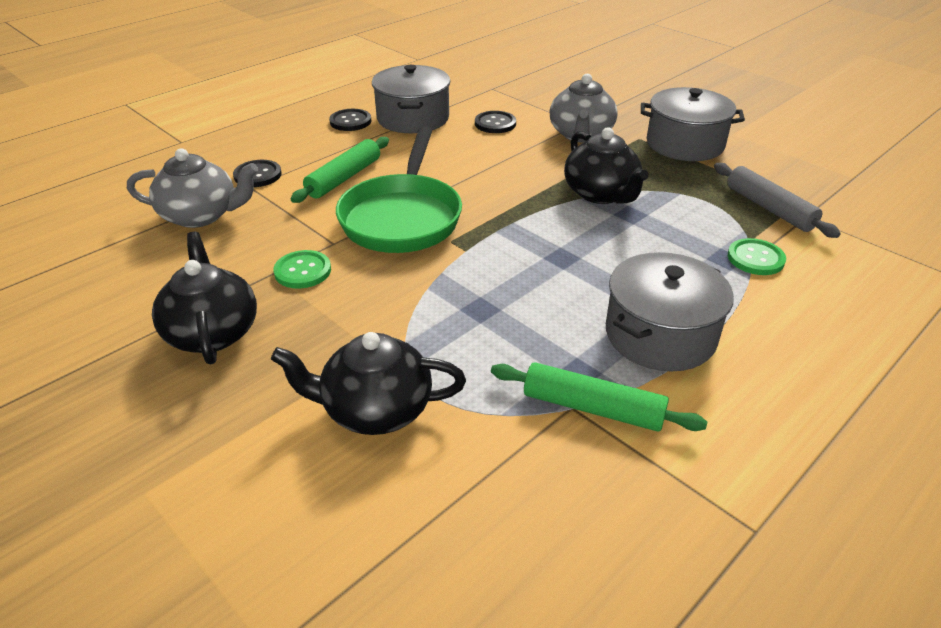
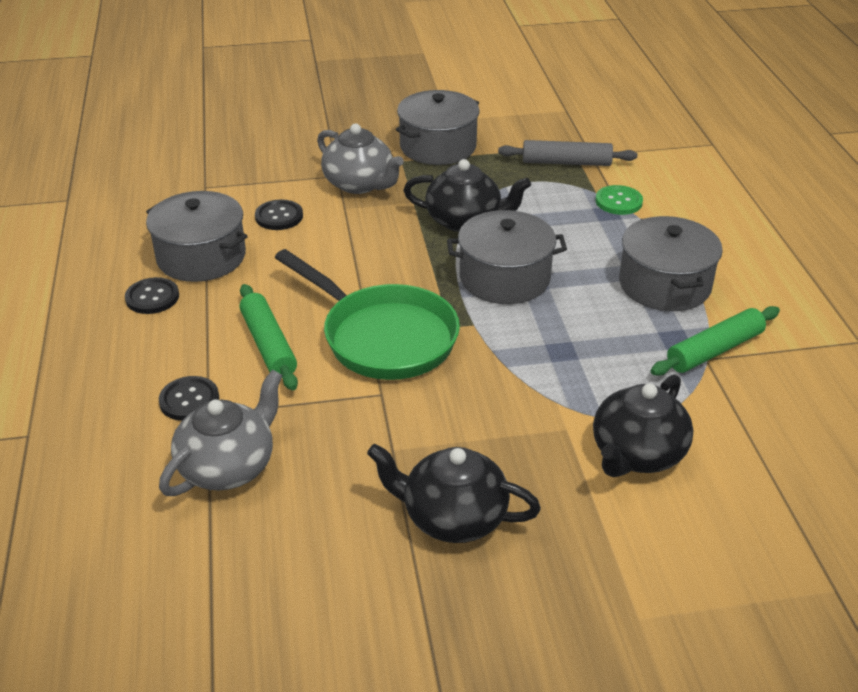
camera: 55 degrees left, 0 degrees up
(302, 271) = (409, 429): green button -> none
(548, 242) = (504, 278): none -> grey pot

